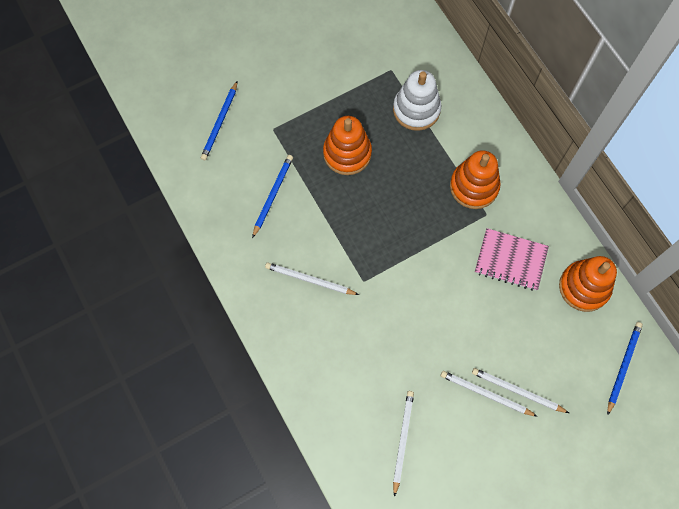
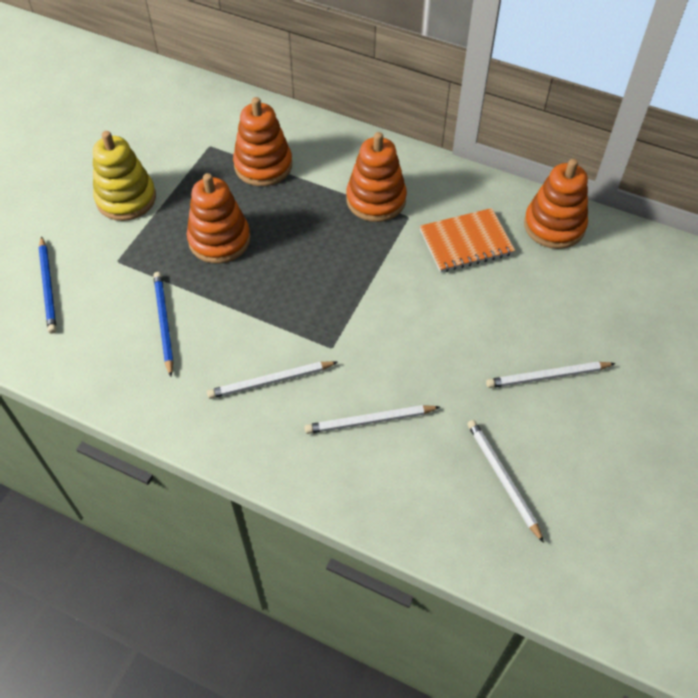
camera: 35 degrees left, 15 degrees down
(308, 81) = (126, 198): none -> yellow stacking toy
(416, 109) = (263, 165): white stacking toy -> orange stacking toy
(510, 260) = (466, 242): pink notebook -> orange notebook
(517, 391) = (575, 354): white pencil -> white pencil (369, 421)
(623, 366) = (650, 271): blue pencil -> none

